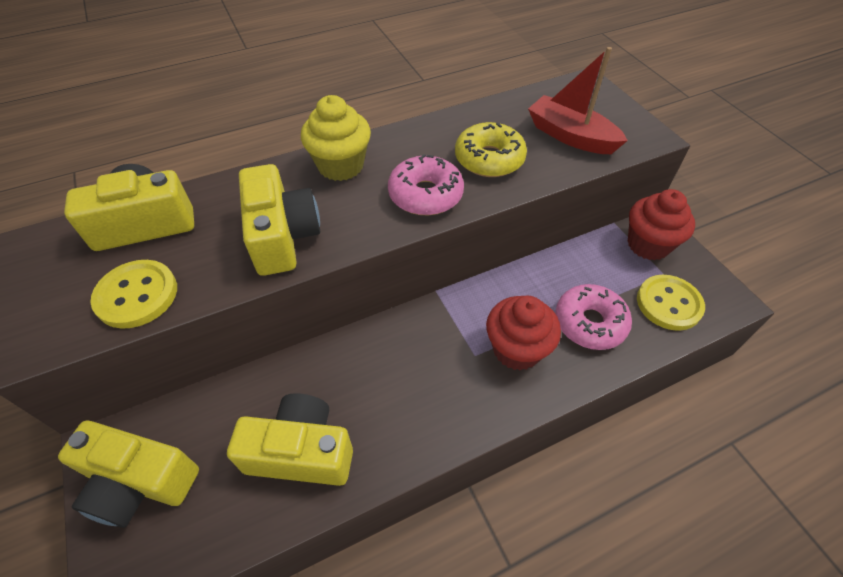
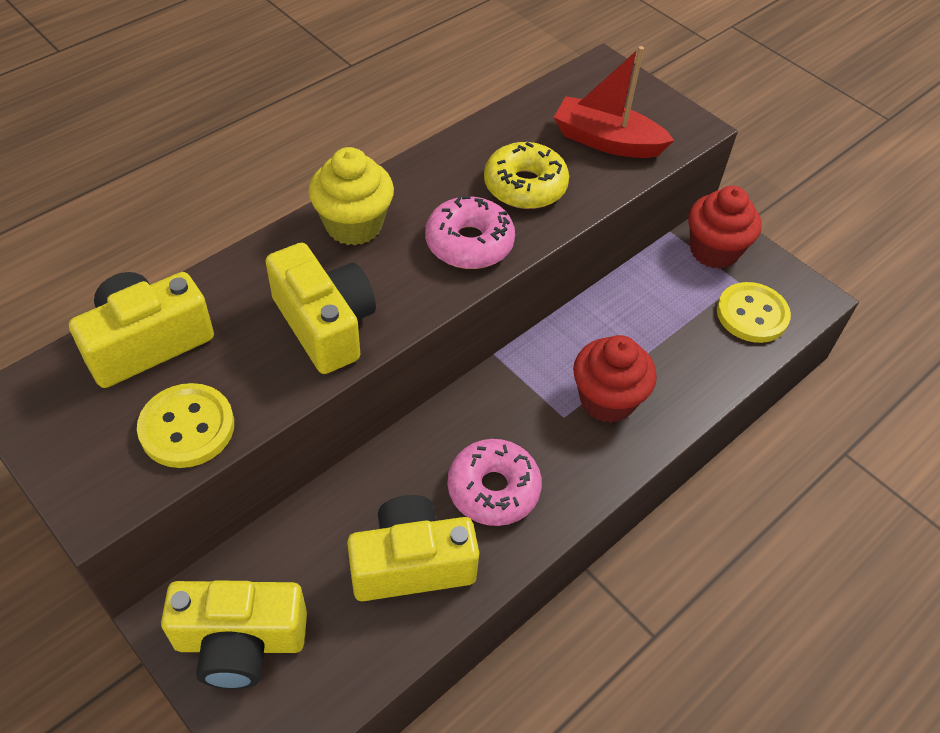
camera: 20 degrees left, 0 degrees up
(589, 323) = (676, 353): pink donut -> pink donut (493, 489)

